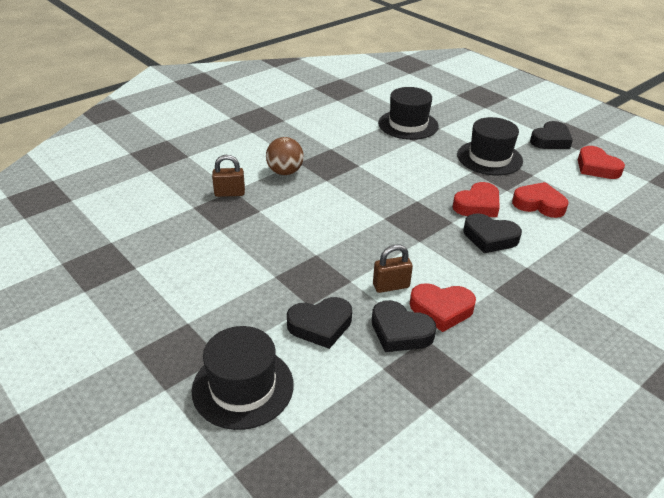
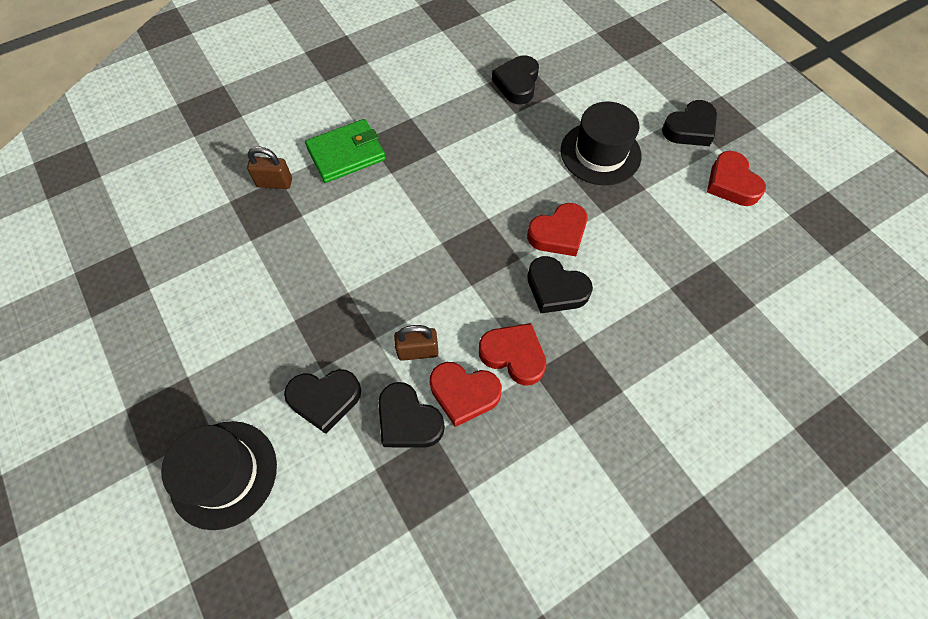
camera: 10 degrees right, 25 degrees up
(285, 172) = (346, 154): brown ball -> green wallet
(408, 125) = (517, 83): black hat -> black heart
(539, 204) = (634, 240): red heart -> red heart (513, 355)

